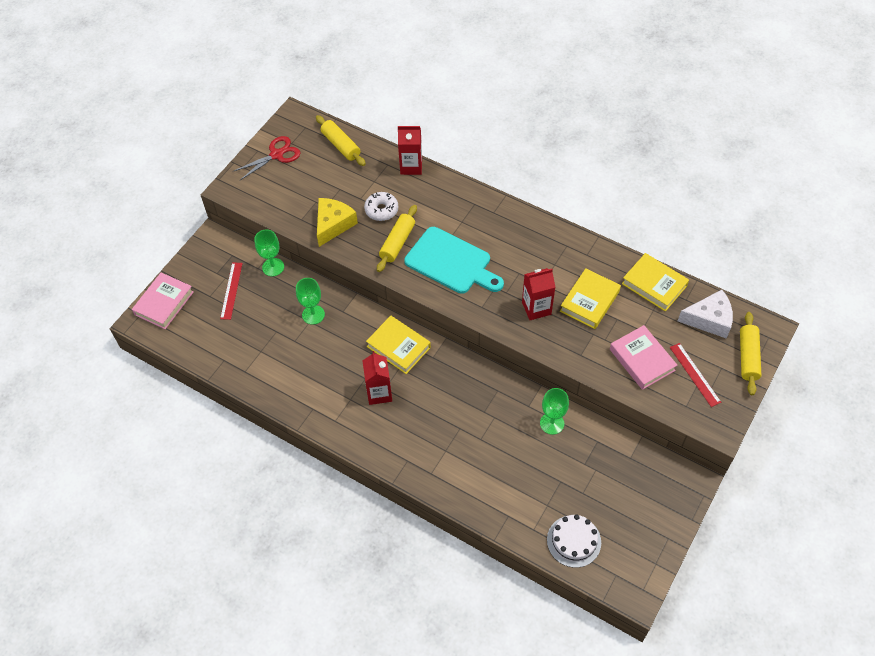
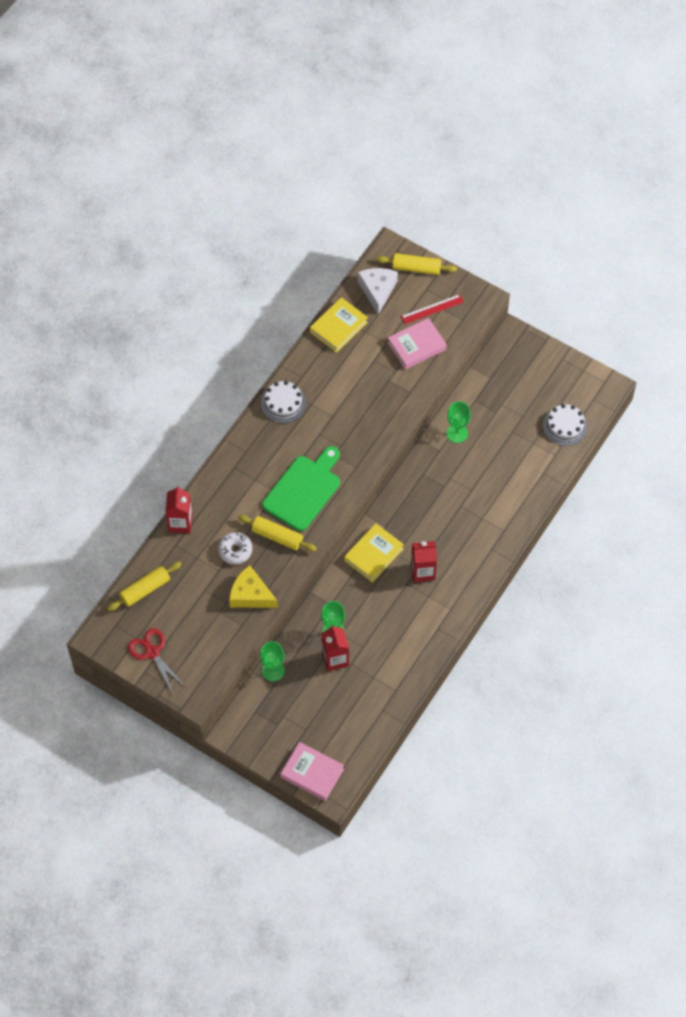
camera: 90 degrees left, 5 degrees up
(231, 290) = (300, 709): red ruler -> none
(451, 262) = (304, 490): turquoise cutting board -> green cutting board
(536, 308) = (359, 422): red carton -> red carton (335, 659)
(553, 240) = (283, 403): none -> white cake
(589, 301) = (354, 379): yellow book -> none

